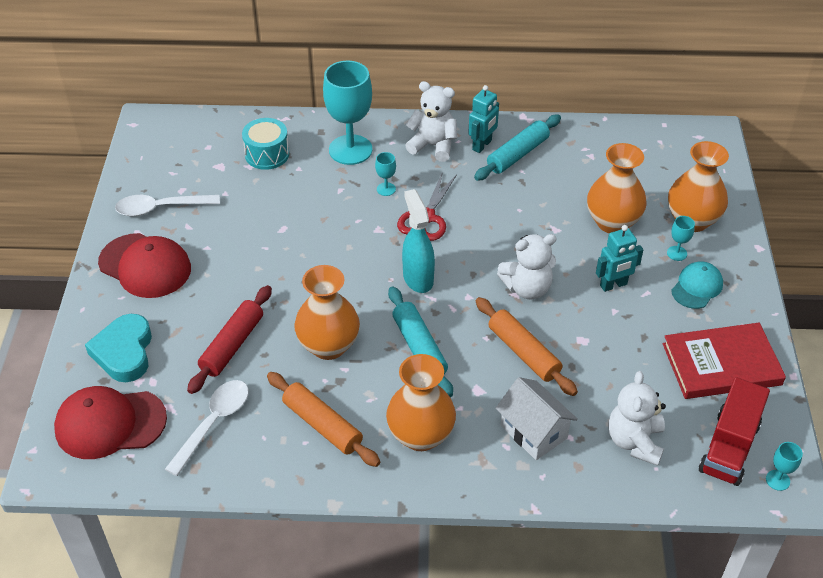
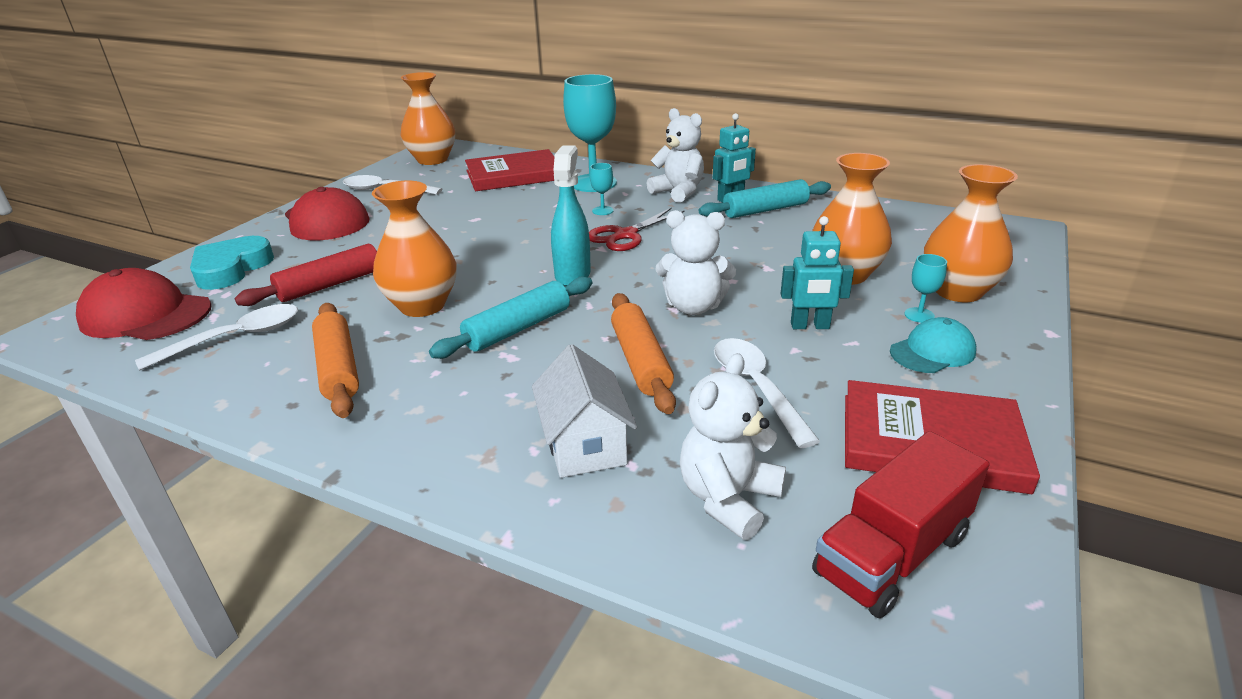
camera: 25 degrees right, 15 degrees down
(267, 154) = (514, 175): turquoise drum -> red book
(419, 348) = (518, 328): turquoise rolling pin -> turquoise rolling pin turned 45 degrees clockwise
(420, 435) = (436, 408): orange vase -> orange vase (432, 160)
(607, 353) = (756, 387): none -> white spoon
(777, 480) = (968, 637): turquoise goblet -> none

